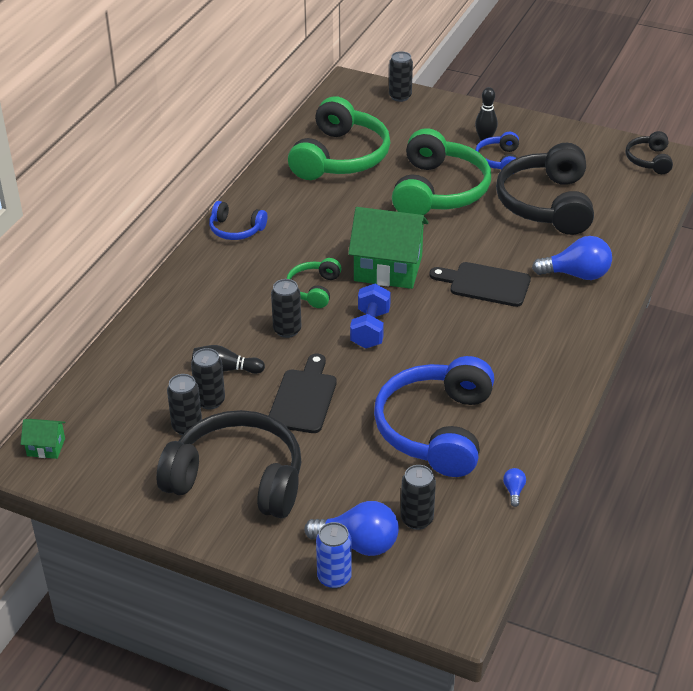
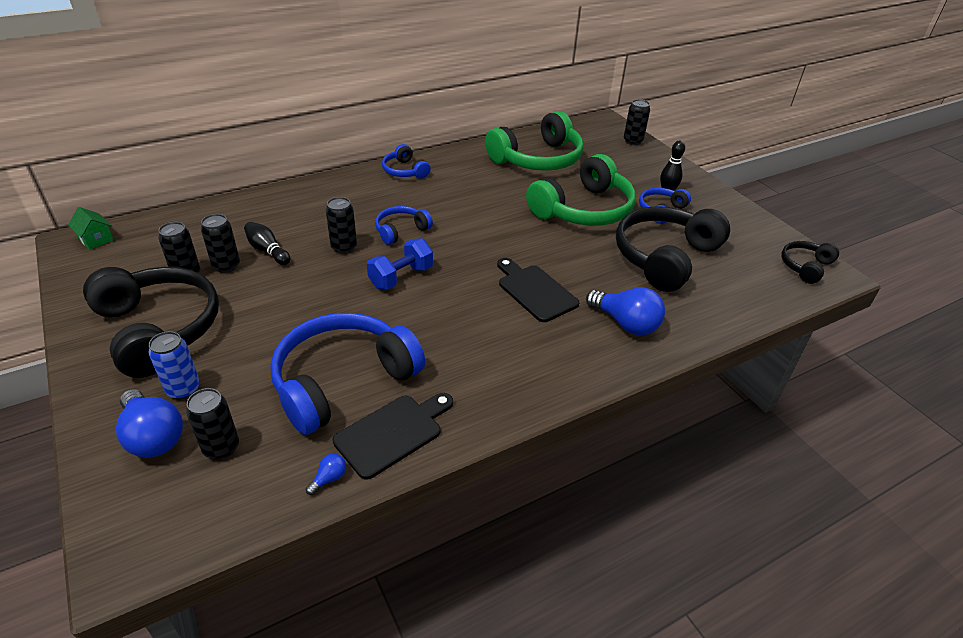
camera: 35 degrees right, 0 degrees up
(304, 398) = (286, 299): black cutting board -> black cutting board (392, 433)
(314, 289) = (401, 231): green headphones -> blue headphones
(334, 578) = (95, 453): blue can -> blue can (183, 389)
(388, 268) = (473, 242): green house -> none

